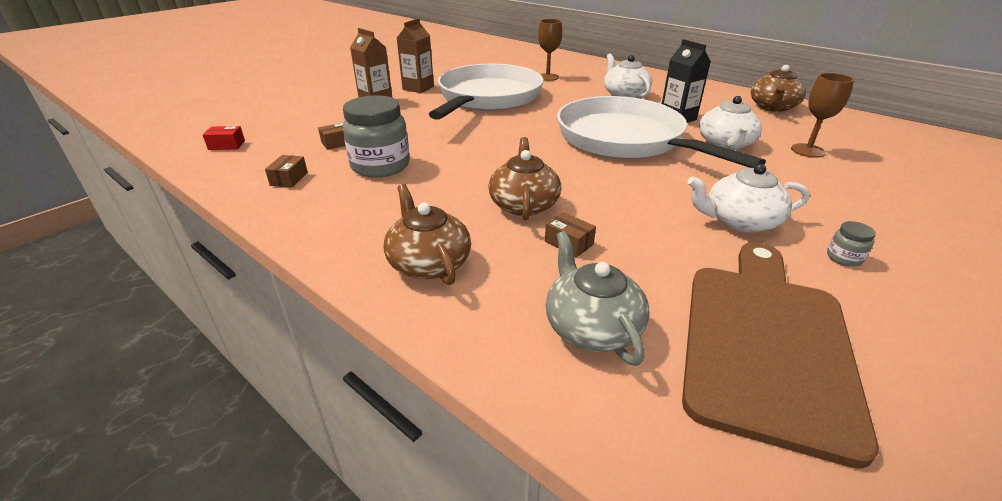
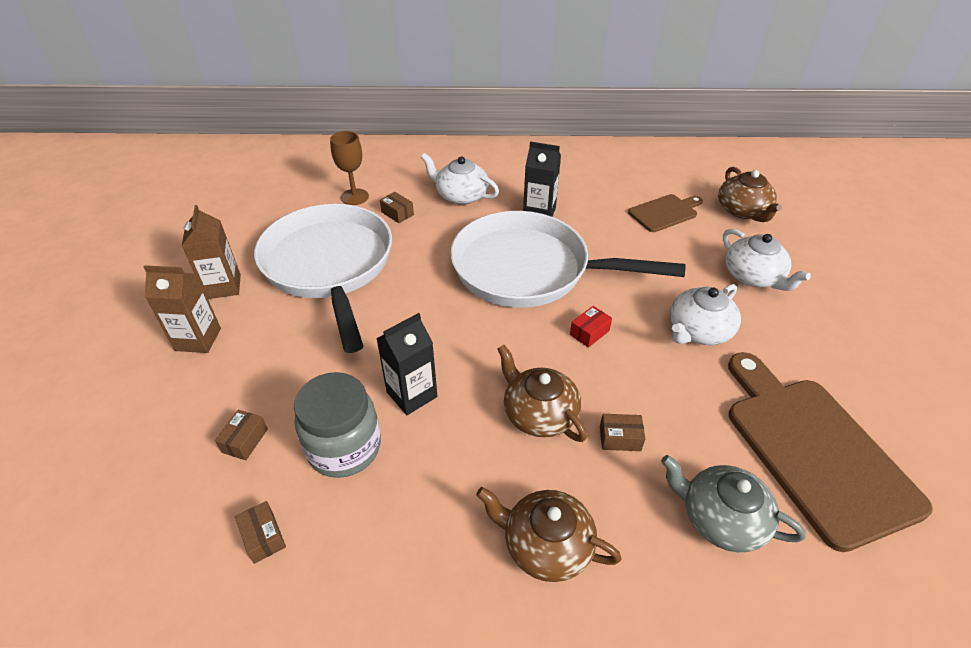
camera: 40 degrees left, 10 degrees up
(226, 145) = (90, 538): red box -> red box (589, 332)
(452, 162) = (412, 394): none -> black carton
(565, 90) = (397, 213): none -> brown box
(725, 144) = (606, 234): white teapot -> white teapot (753, 276)
(772, 107) = (593, 160): brown teapot -> brown teapot (743, 211)
(807, 150) = (665, 212): brown goblet -> brown cutting board
(844, 258) = (782, 332): grey jar -> none

